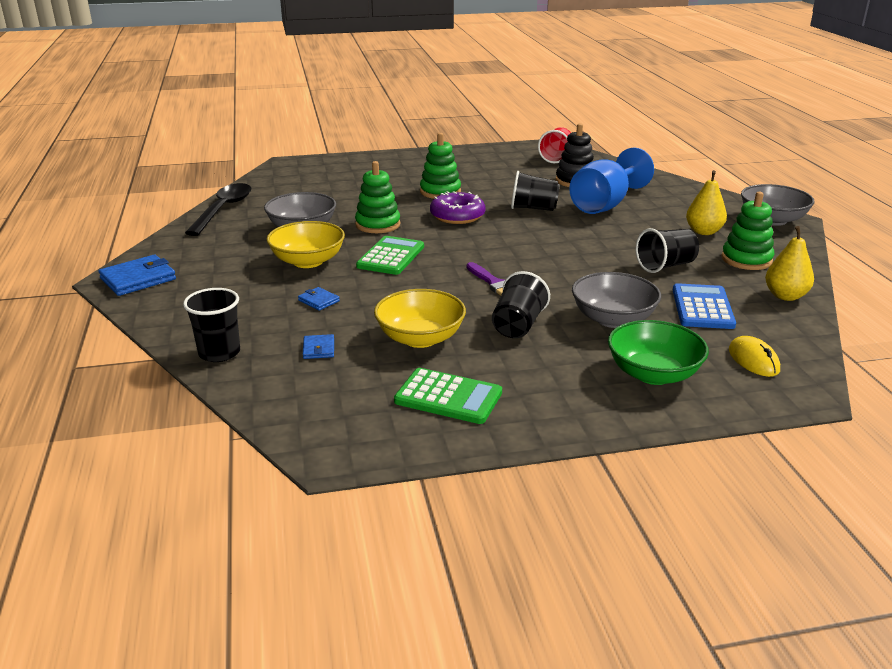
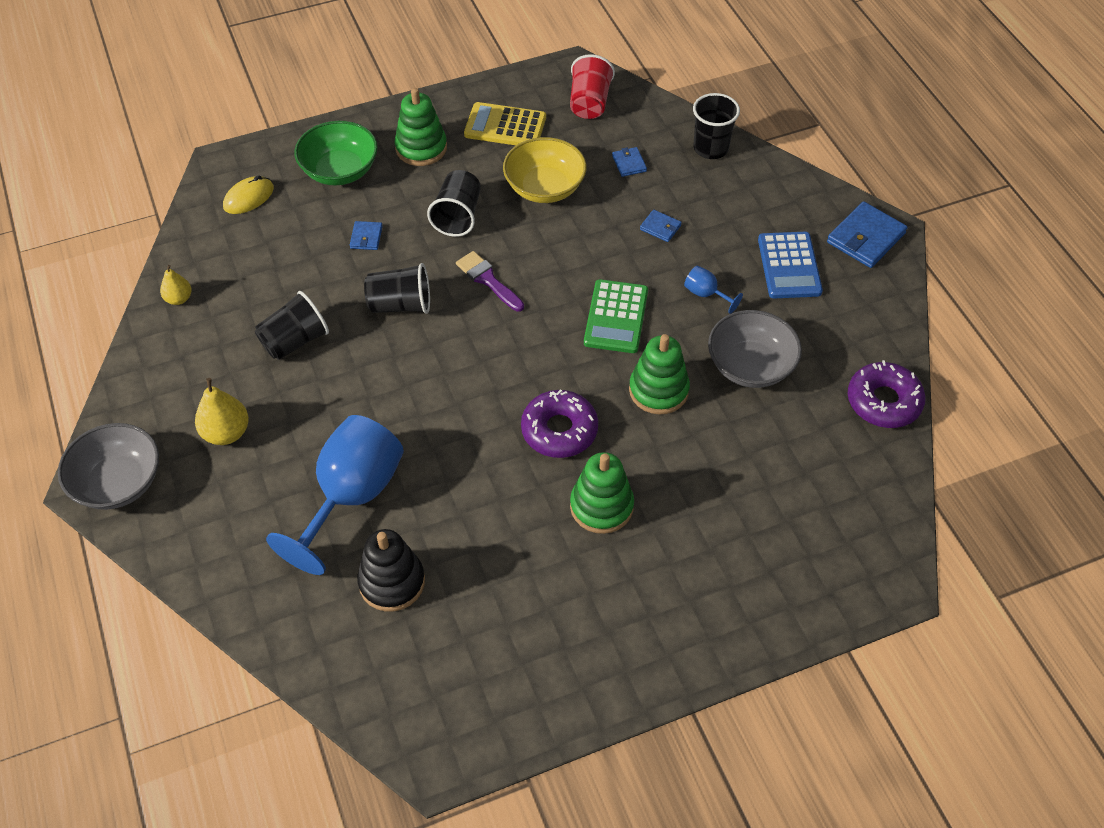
camera: 170 degrees right, 25 degrees up
(223, 210) = (883, 401): black spoon -> purple donut
(308, 261) = (706, 294): yellow bowl -> blue goblet
(448, 397) = (505, 126): green calculator -> yellow calculator
(533, 208) = (456, 469): black cup -> black cup (400, 305)
(556, 157) = (424, 692): red cup -> red cup (589, 103)
(613, 319) = (366, 237): grey bowl -> blue wallet
(702, 307) = (273, 267): blue calculator -> blue calculator (789, 266)
(746, 259) = (194, 368): green stacking toy -> green stacking toy (421, 148)
(753, 360) = (248, 197): yellow mouse -> yellow mouse turned 75 degrees clockwise
(785, 296) = (179, 299): yellow pear -> yellow pear, size x0.63

